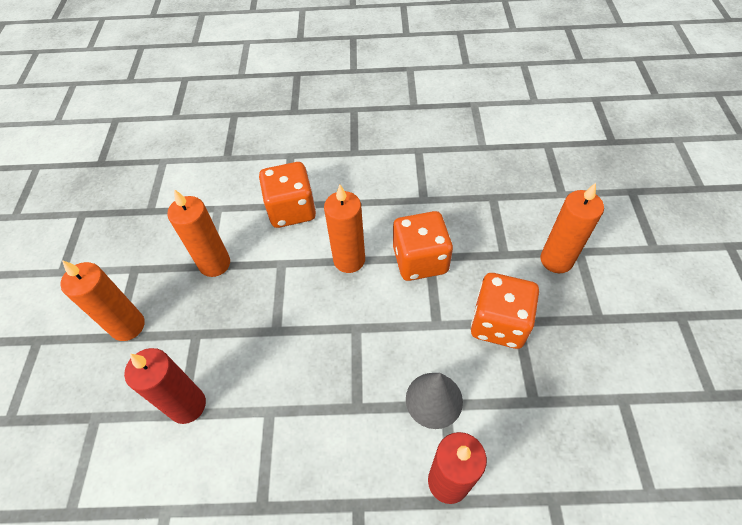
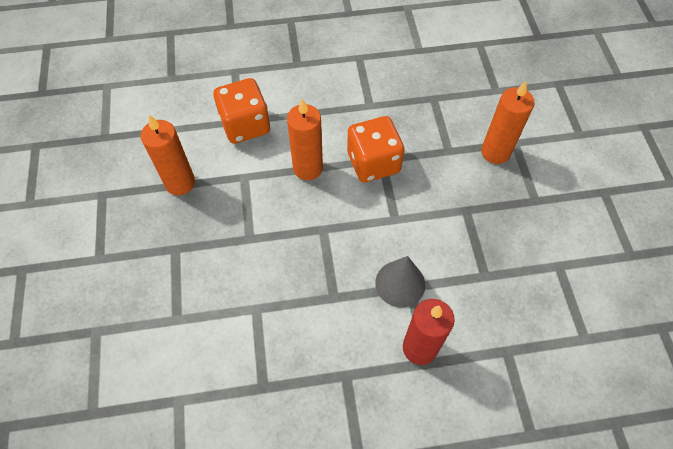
camera: 10 degrees left, 5 degrees up
(128, 326) = (108, 248): orange candle -> none
(187, 405) = (180, 311): red candle -> none
(499, 323) = (449, 212): orange dice -> none

